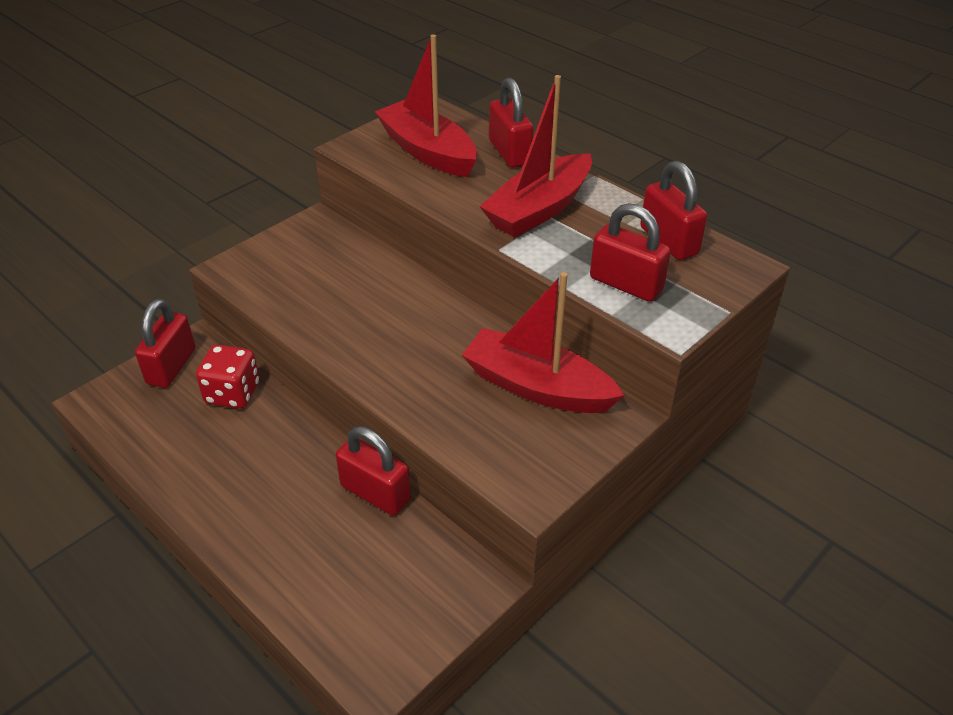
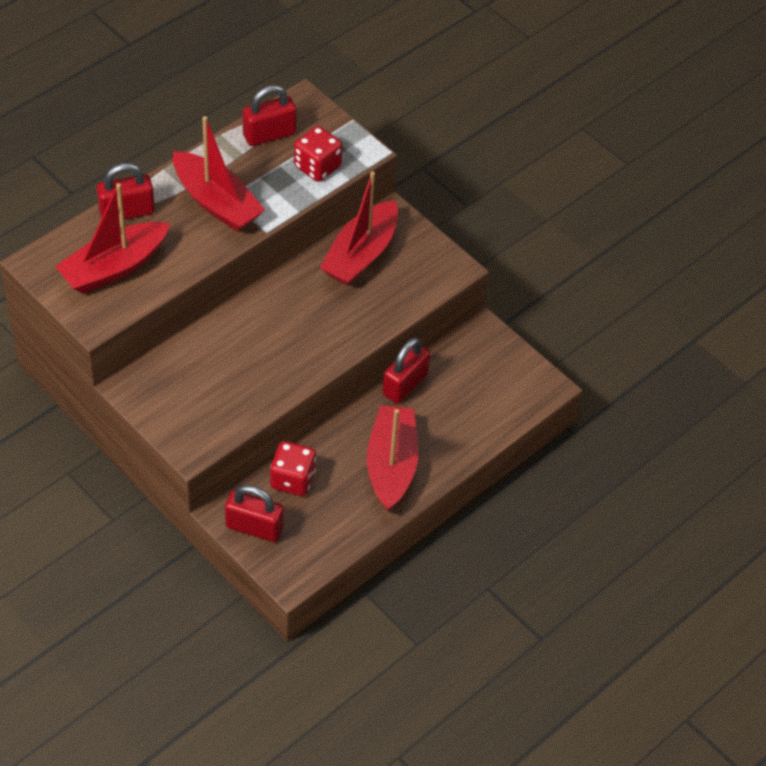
camera: 90 degrees left, 10 degrees up
(242, 485) = (391, 465): none -> red boat
(626, 284) = (317, 167): red padlock -> red dice

